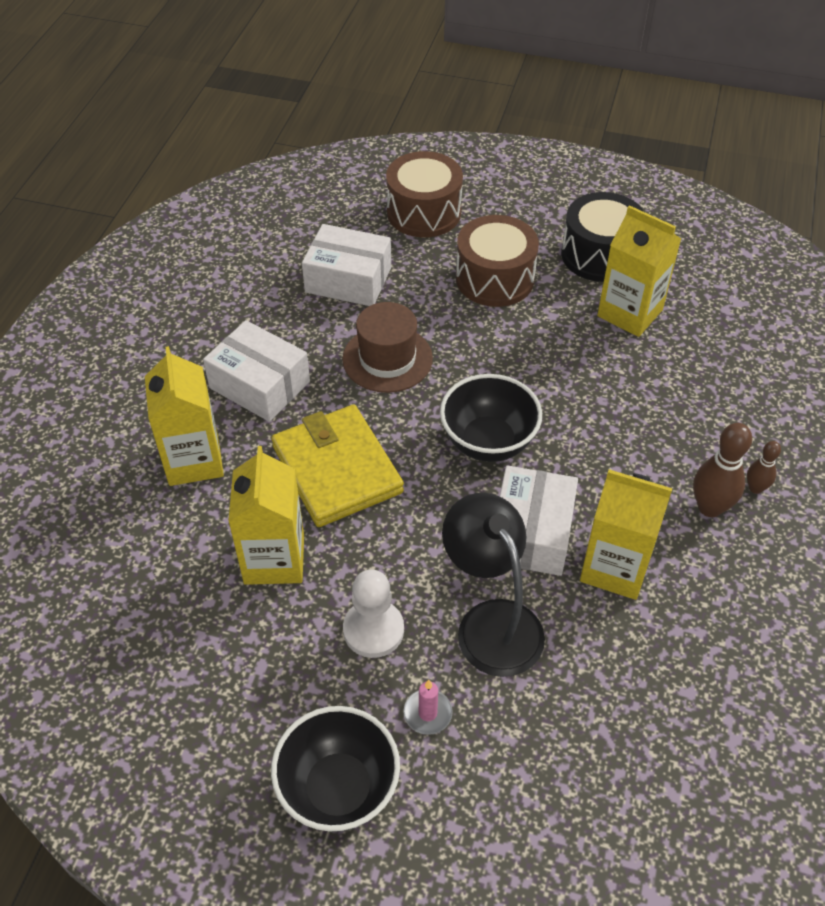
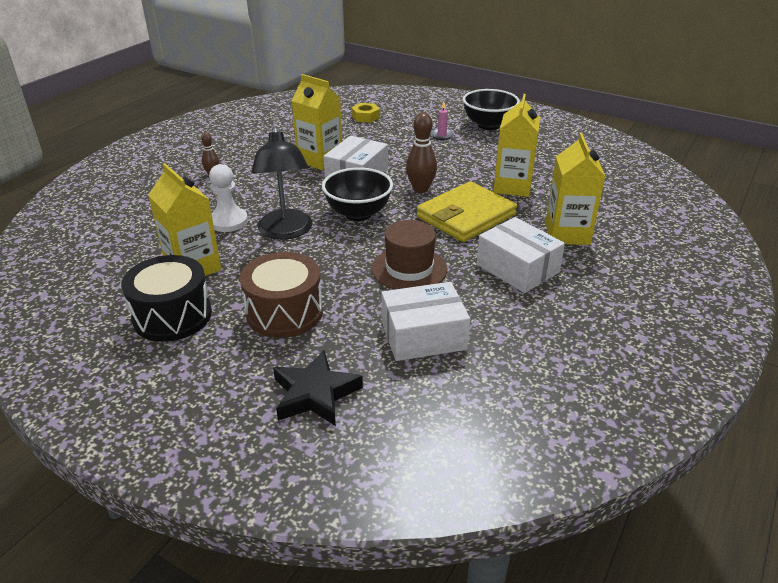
camera: 165 degrees left, 15 degrees down
(337, 469) = (466, 216): yellow wallet -> yellow wallet turned 60 degrees clockwise
(348, 279) = (423, 336): white box -> white box turned 45 degrees counterclockwise
(373, 630) = (460, 158): white pawn -> white pawn (228, 221)
(424, 212) = (315, 394): brown drum -> black star
(491, 622) = (397, 153): black lamp -> black lamp (286, 232)
(613, 762) = (365, 117): none -> yellow nut
(710, 507) = (247, 171): brown bowling pin -> brown bowling pin (420, 189)

